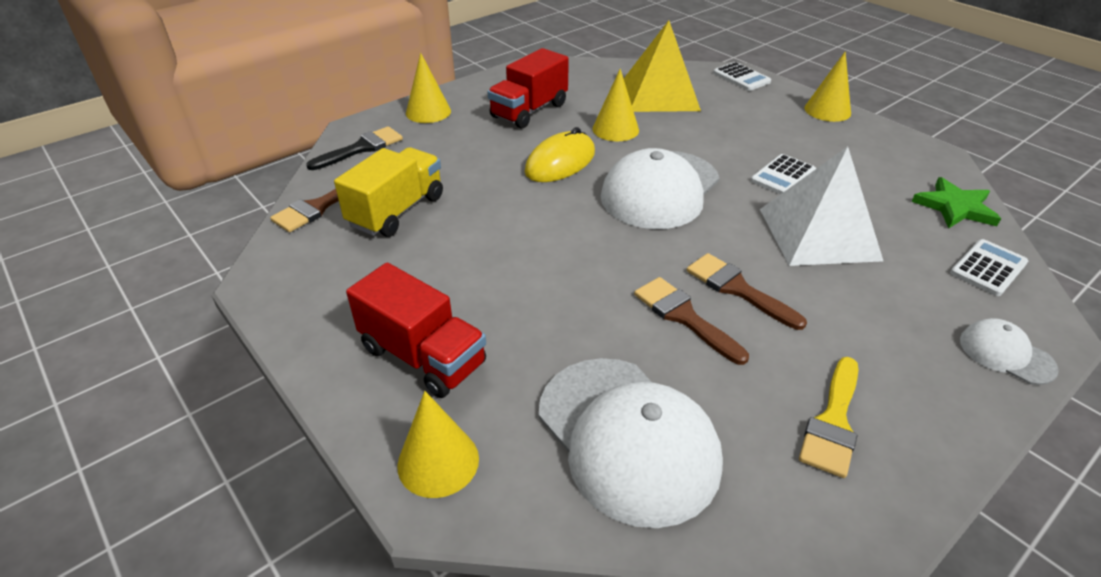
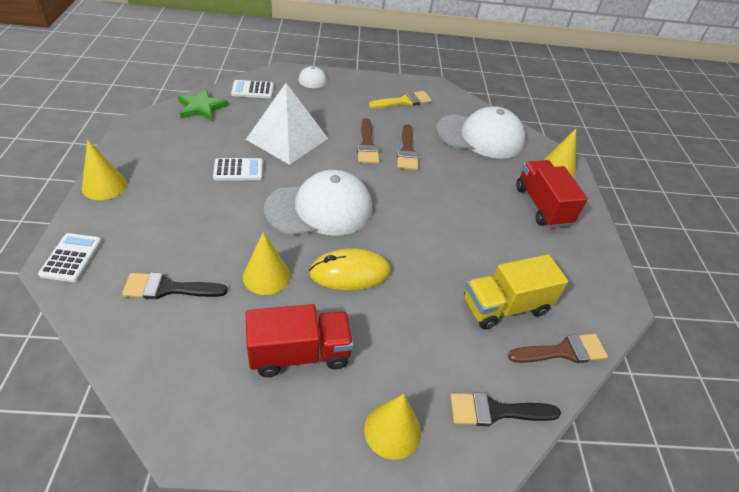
camera: 145 degrees left, 5 degrees up
(627, 438) = (480, 136): white cap -> white cap turned 90 degrees clockwise
(660, 95) = (168, 288): yellow pyramid -> black brush

